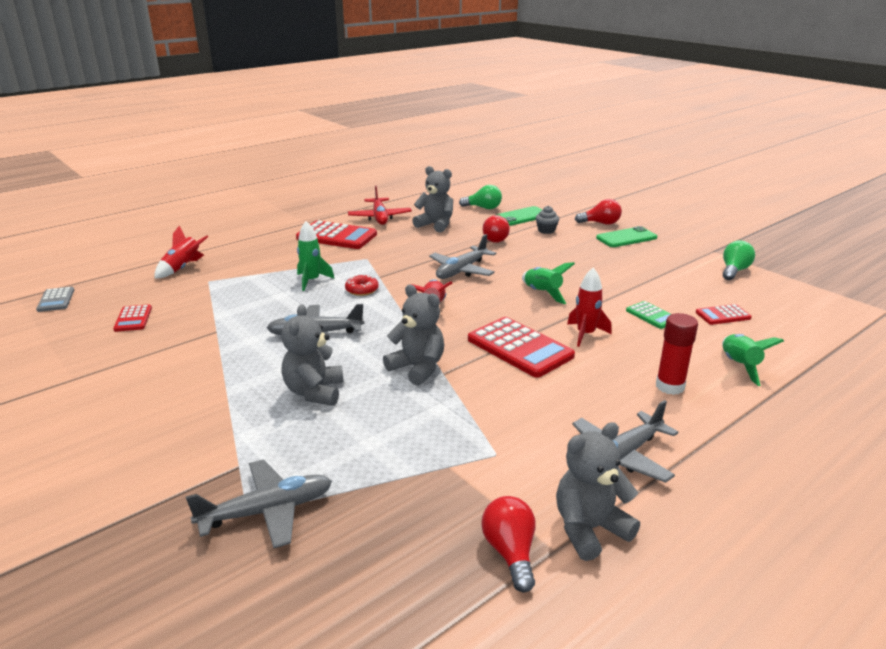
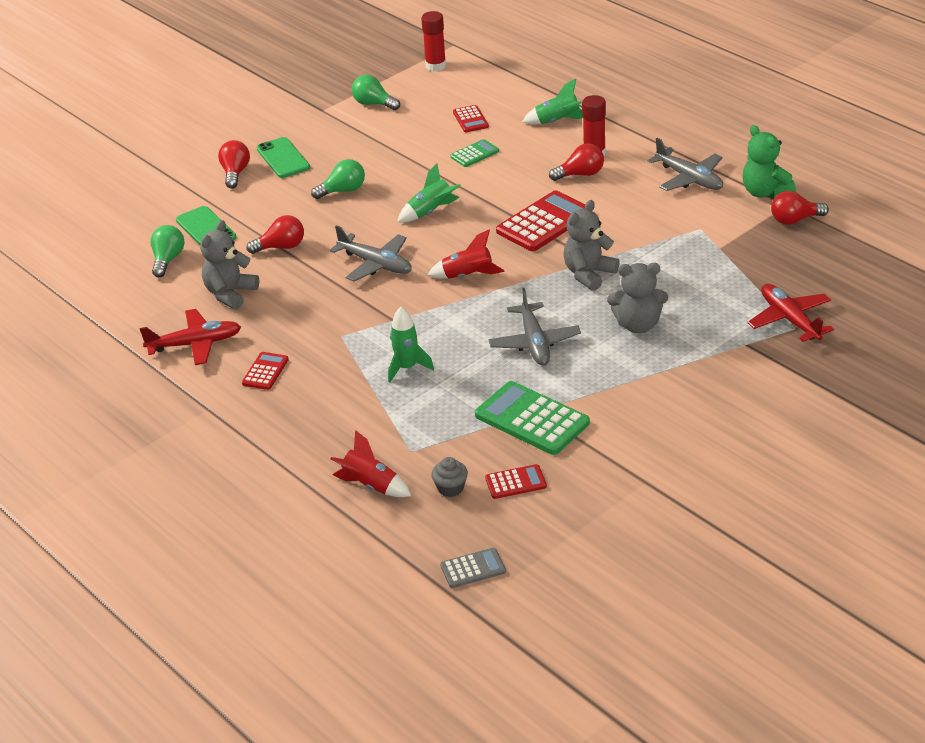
camera: 90 degrees left, 10 degrees up
(207, 328) = (532, 419): none -> green calculator
(267, 511) = (789, 319): grey plane -> red plane
(336, 236) = (265, 371): red calculator -> red calculator, size x0.52
(362, 290) = (429, 327): red donut -> none
(546, 230) = (256, 210): grey cupcake -> grey cupcake (450, 488)
(577, 259) = (343, 191): none -> green light bulb
(585, 334) = (514, 189): red rocket -> none
(589, 529) = (765, 192): grey teddy bear -> green teddy bear
(620, 374) = (580, 174): none -> red light bulb
(830, 300) = (436, 66): none -> red glue stick

